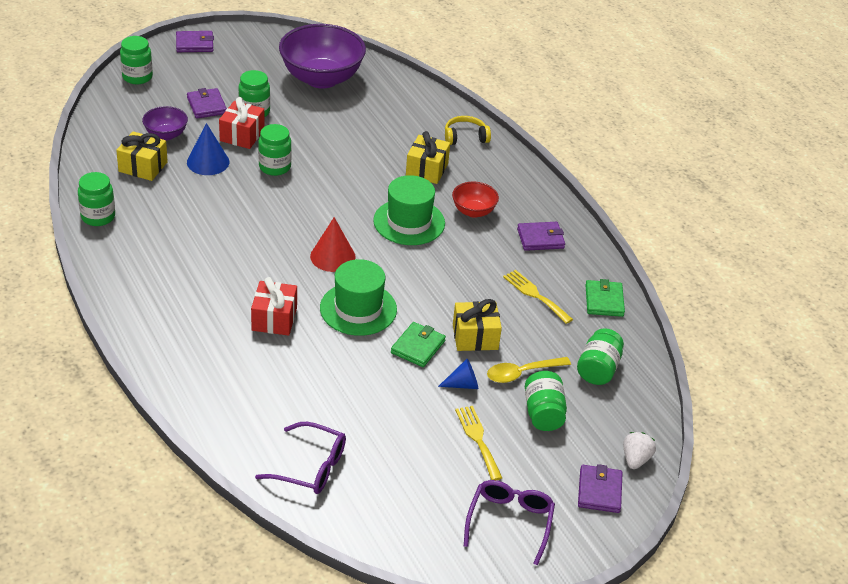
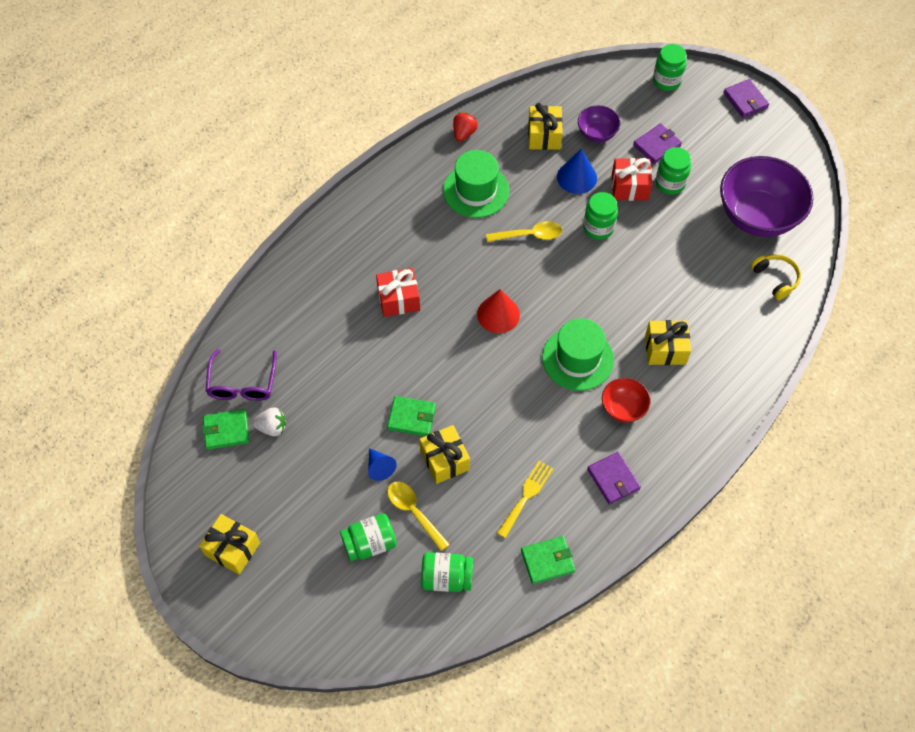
camera: 75 degrees right, 20 degrees up
(98, 217) = (464, 133): green jar -> red strawberry
(254, 210) = (529, 235): none -> yellow spoon
(358, 309) = (439, 356): green hat -> green hat (476, 190)
(363, 494) = (226, 430): none -> green wallet
(465, 137) = (738, 367): yellow headphones -> yellow headphones (775, 278)
(478, 439) = (318, 498): yellow fork -> none
(510, 522) = (232, 549): purple glasses -> yellow gift
(599, 491) = (292, 614): purple wallet -> none
(635, 459) = (342, 637): white strawberry -> white strawberry (272, 427)

